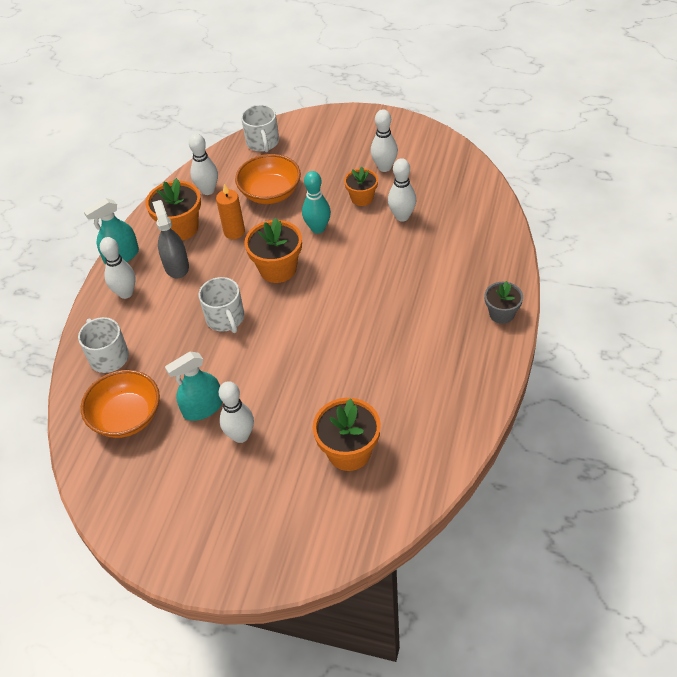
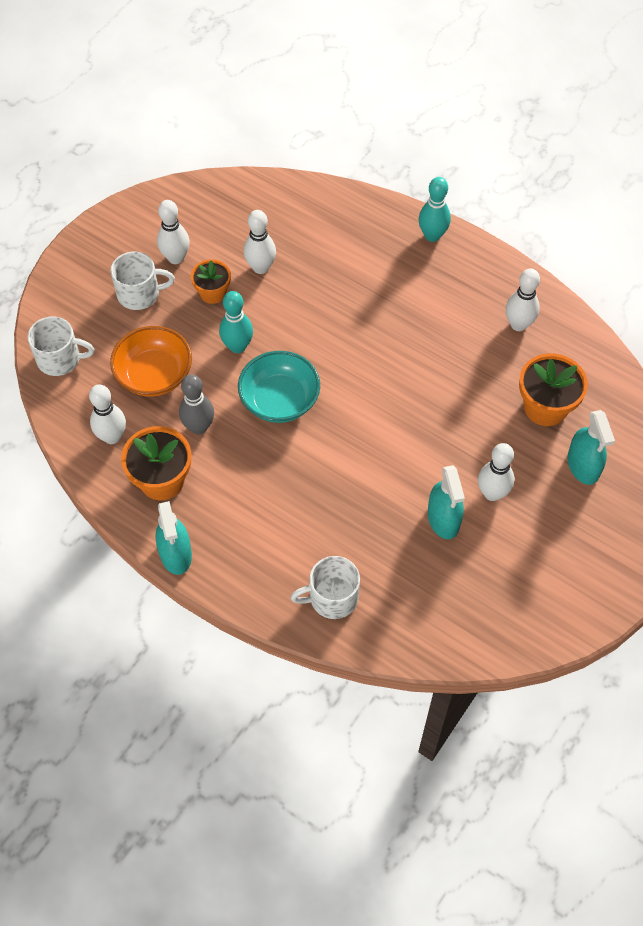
camera: 75 degrees left, 10 degrees up
(126, 293) = (240, 561): white bowling pin -> white bowling pin (518, 324)
(126, 417) = (426, 595): orange bowl -> none
(176, 266) = (223, 498): grey spray bottle -> none
(225, 318) = (329, 468): white mug -> white mug (140, 294)
(234, 232) = (199, 427): orange candle -> grey bowling pin
(278, 269) = (279, 400): orange flower pot -> turquoise bowl
(296, 499) = (583, 465): none -> turquoise spray bottle
(501, 314) = (432, 235): grey flower pot -> turquoise bowling pin

